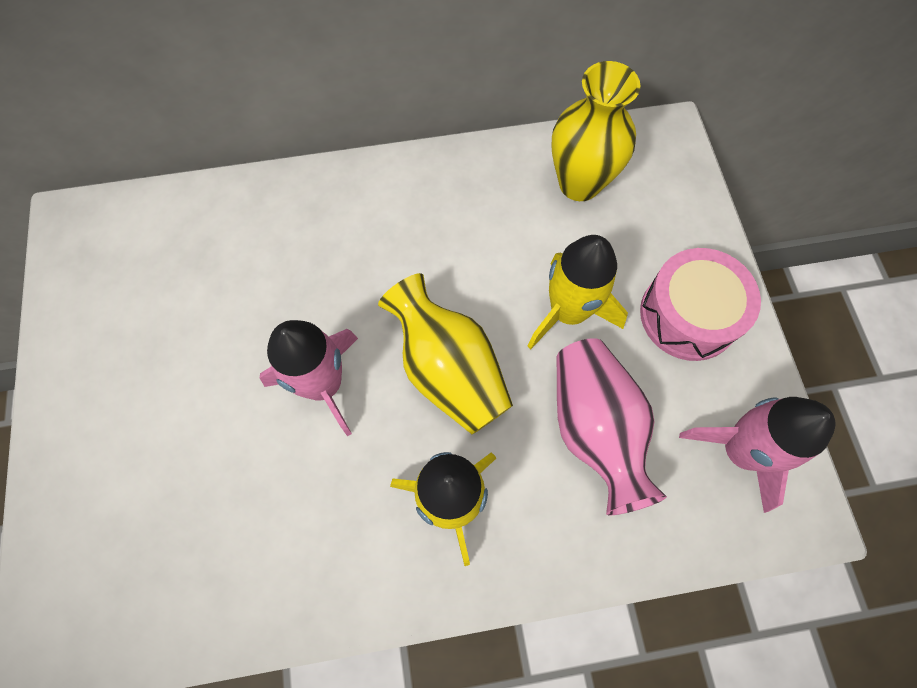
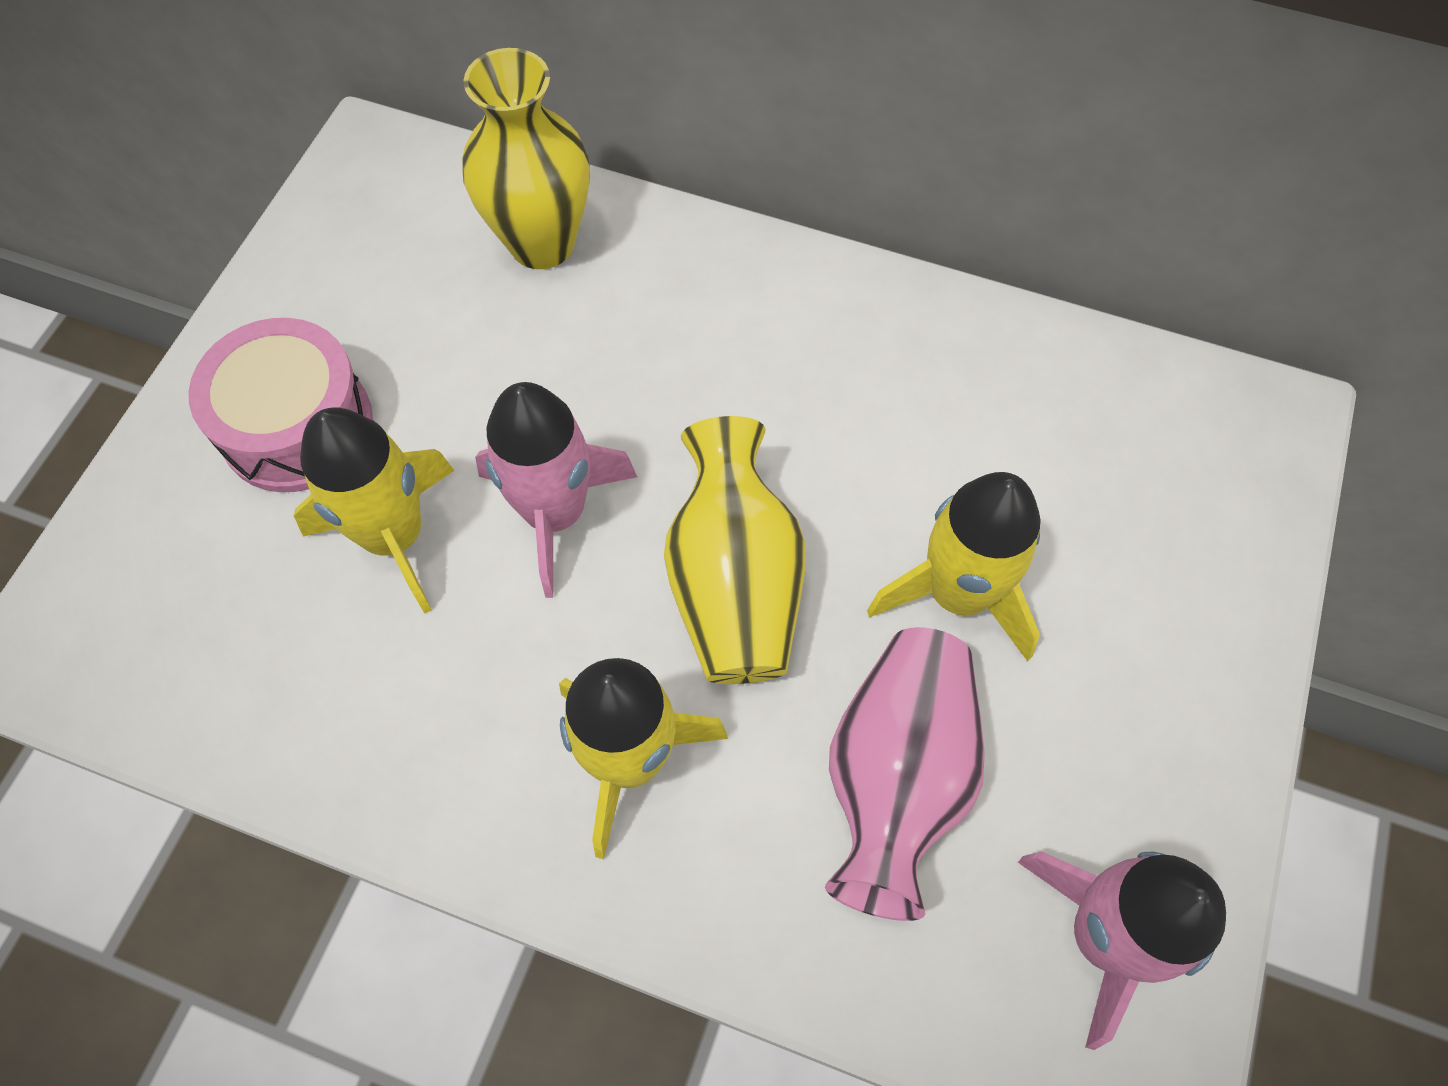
camera: 30 degrees right, 5 degrees down
(235, 449) = (394, 536): none -> yellow rocket
(579, 183) = (1089, 421): yellow vase -> yellow vase (542, 243)
(688, 315) = (1144, 695): pink drum -> pink drum (297, 426)

